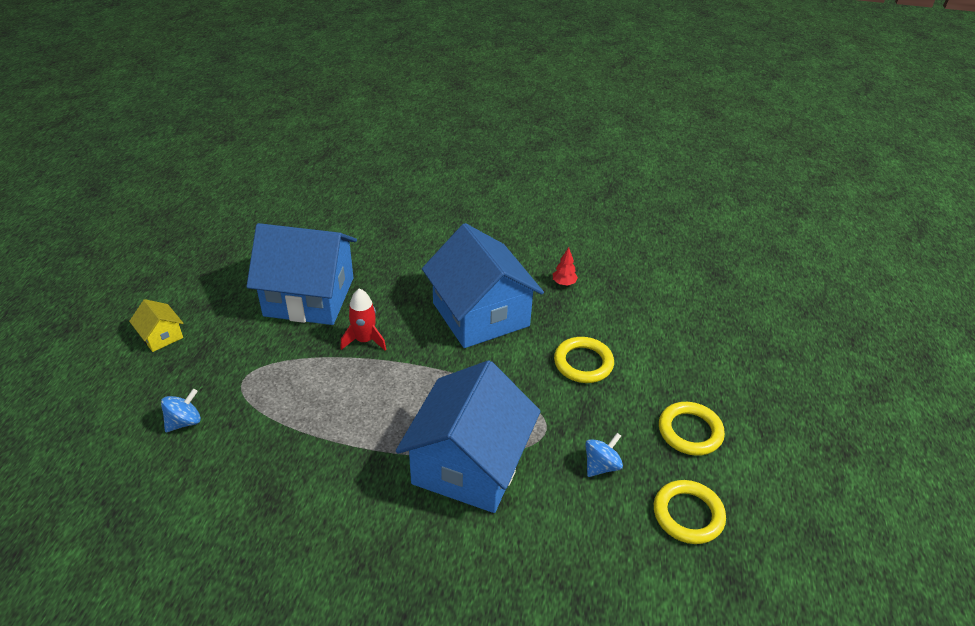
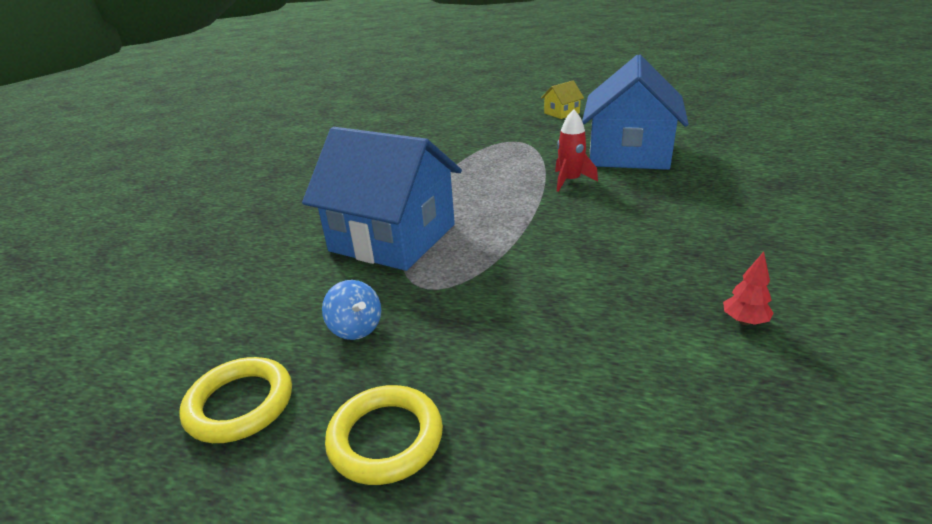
camera: 100 degrees right, 10 degrees down
(184, 422) = (472, 129): blue spinning top -> none
(480, 314) = (633, 244): blue house -> none
(583, 363) = (547, 328): yellow ring -> none

